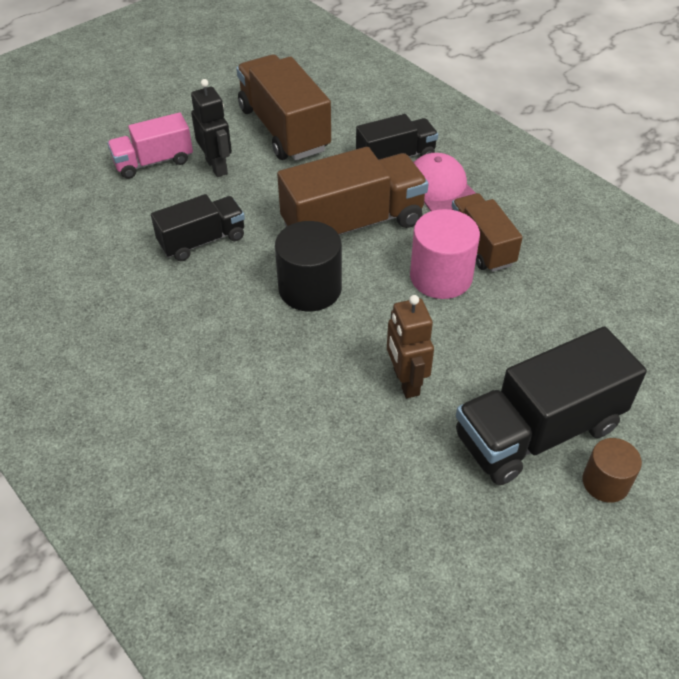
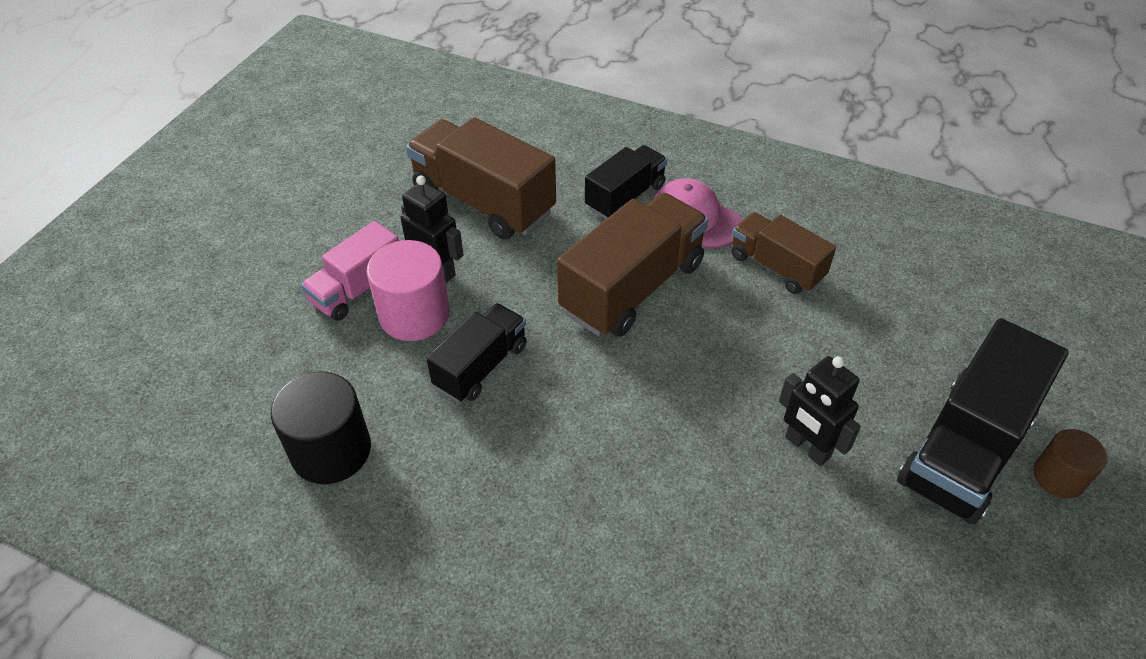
camera: 25 degrees left, 0 degrees up
(310, 289) = (638, 379): black cylinder -> black cylinder (331, 450)
(405, 382) = (807, 447): brown robot -> black robot
(441, 277) = (761, 316): pink cylinder -> pink cylinder (414, 314)

